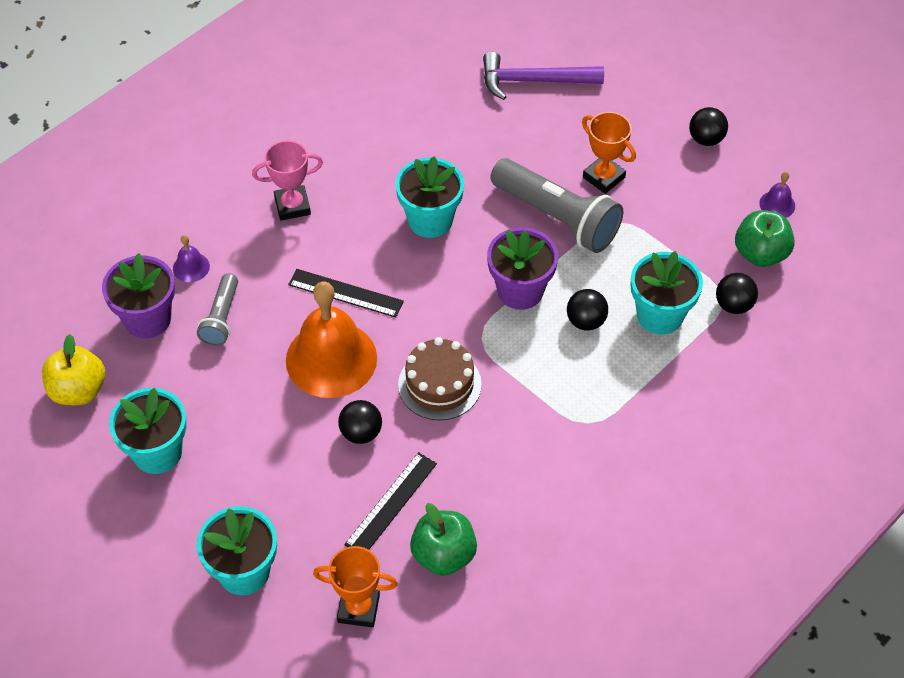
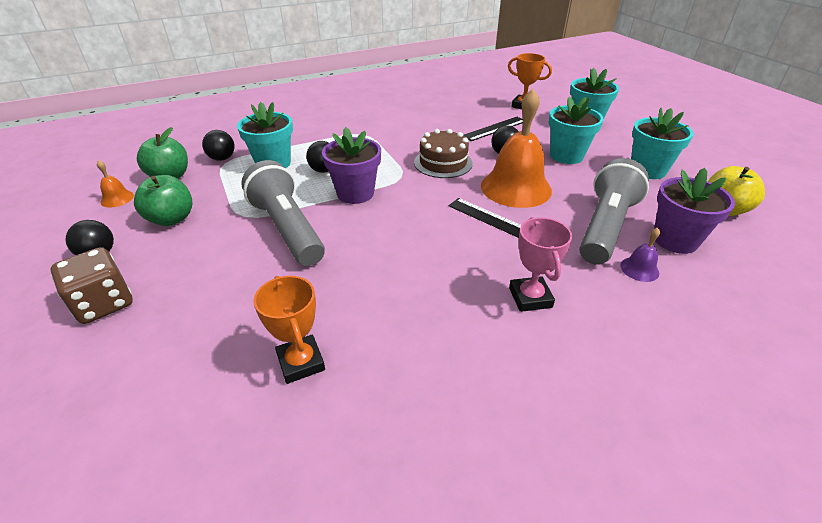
camera: 160 degrees left, 15 degrees down
(221, 318) = (605, 227): grey flashlight -> grey flashlight, size x1.84
(292, 206) = (530, 297): pink trophy -> pink trophy turned 75 degrees clockwise
(430, 220) = (397, 253): turquoise flower pot -> turquoise flower pot (566, 156)
(443, 555) = (472, 111): green apple -> green apple (171, 219)
(533, 81) = (184, 366): purple hammer -> none
(603, 177) = (219, 248): orange trophy -> orange trophy (301, 362)
(643, 102) = (104, 303): none -> brown dice
(777, 204) = (117, 198): purple bell -> orange bell

